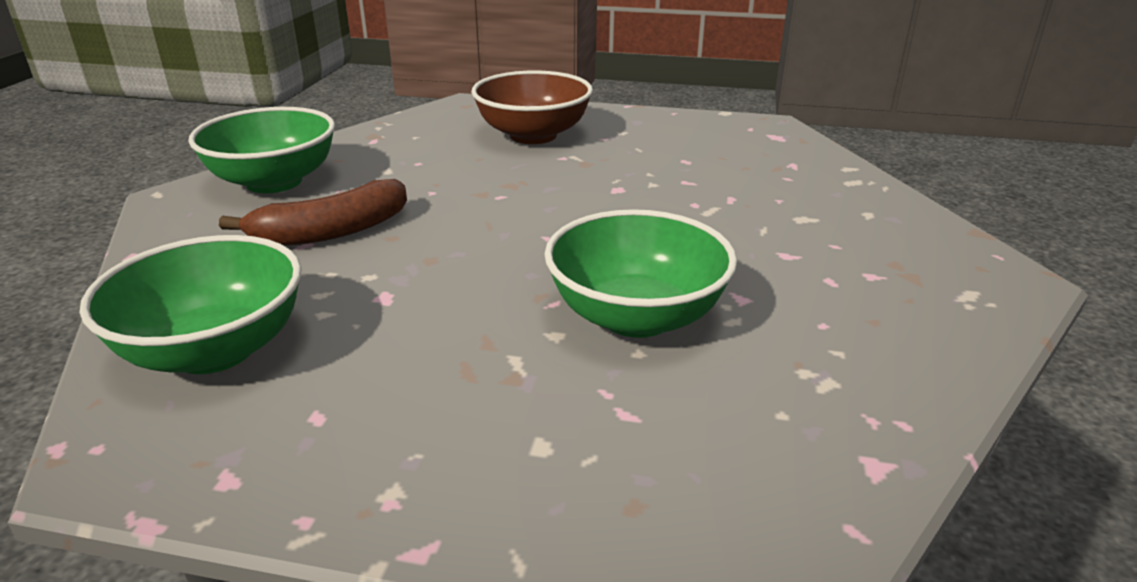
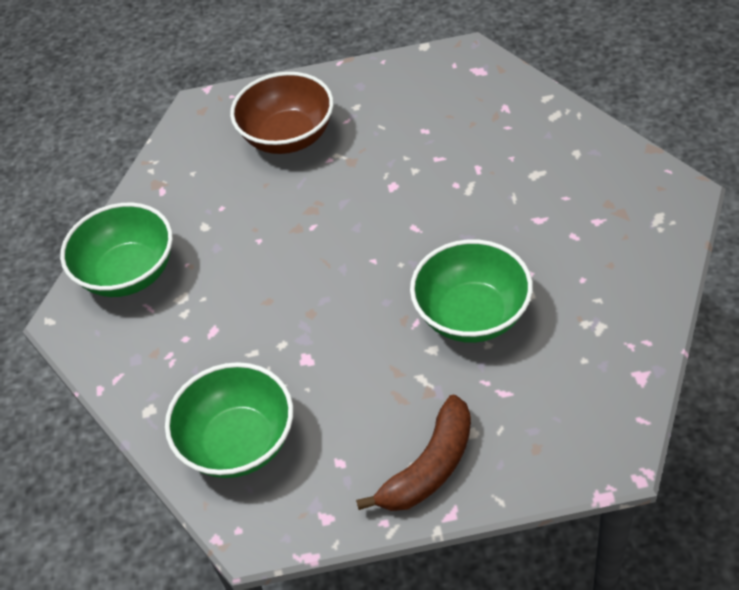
camera: 15 degrees left, 20 degrees up
(331, 232) = (220, 312): brown banana -> brown banana (429, 467)

